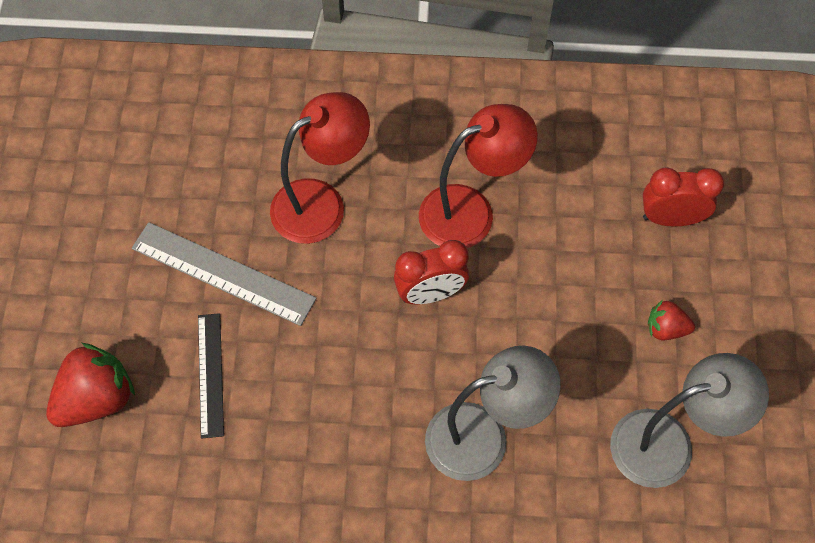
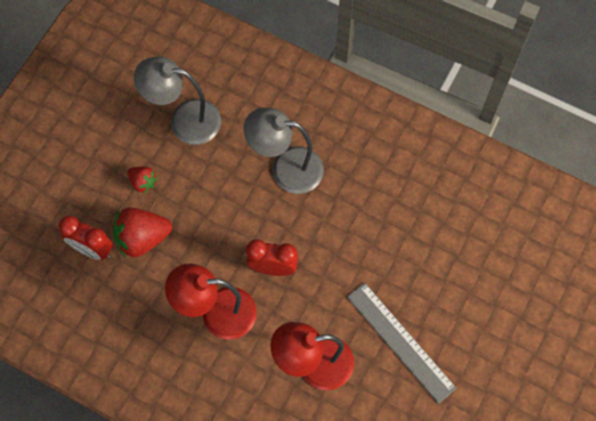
camera: 155 degrees left, 5 degrees up
(97, 398) = (509, 291): red strawberry -> red strawberry (142, 238)
(211, 374) = (432, 276): black ruler -> none

